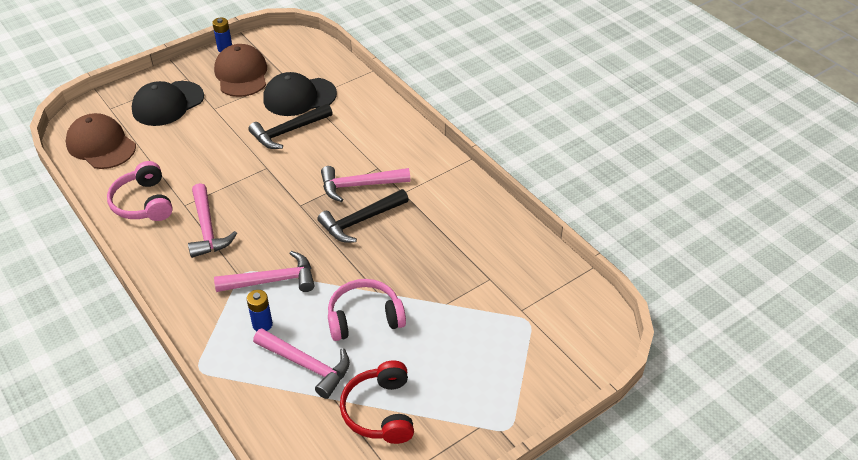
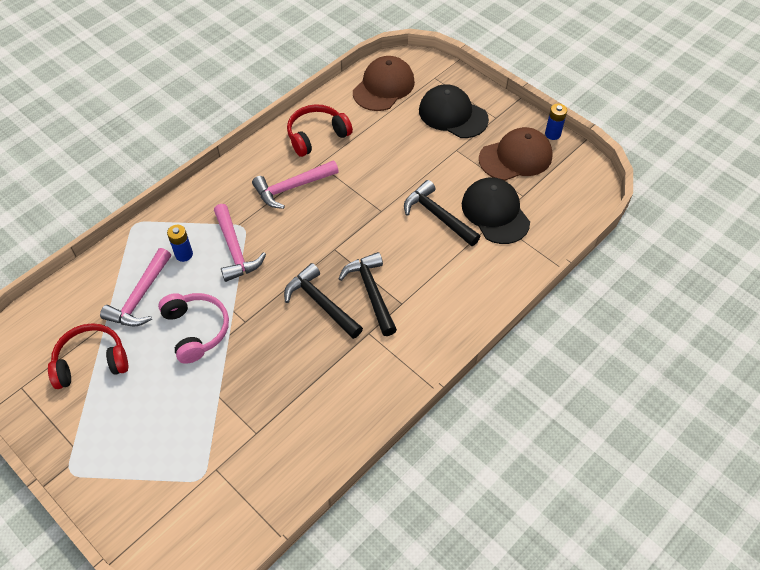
camera: 80 degrees right, 10 degrees up
(143, 203) = (317, 136): pink headphones -> red headphones
(359, 185) = (371, 292): pink hammer -> black hammer

